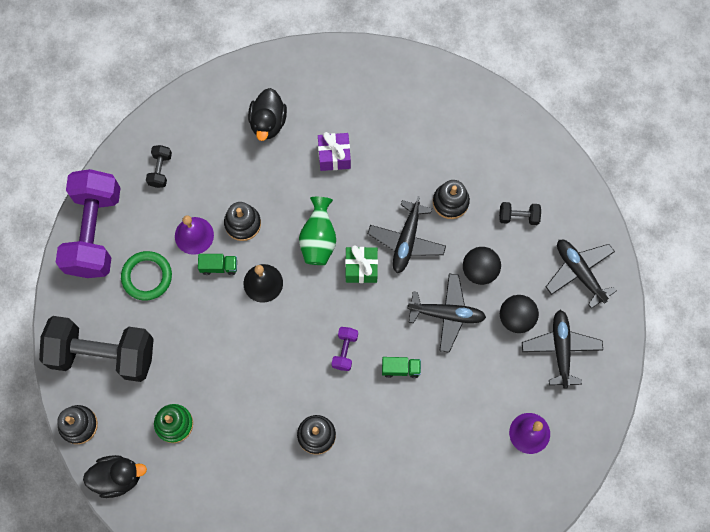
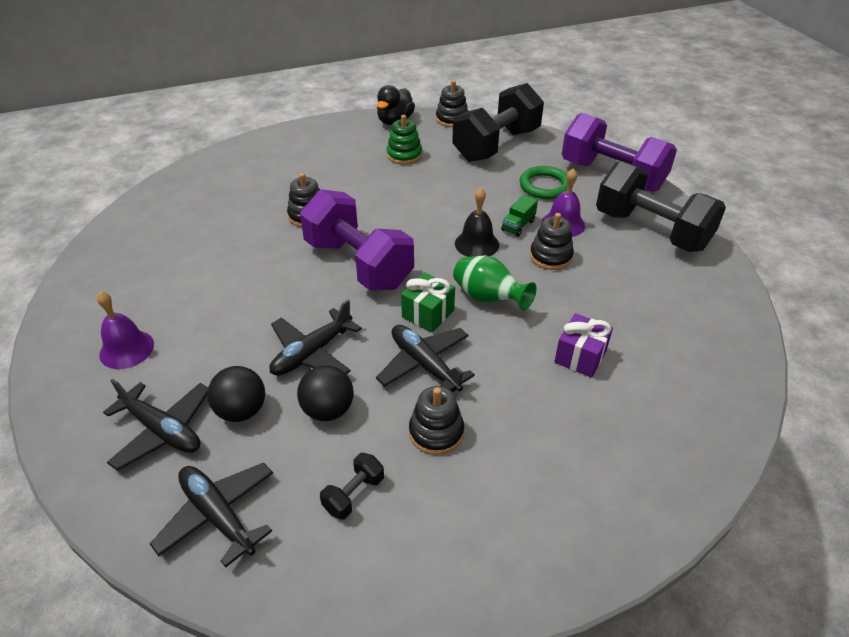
camera: 125 degrees right, 30 degrees down
(160, 170) = (651, 230): black dumbbell -> black dumbbell, size x2.49
(268, 122) = (662, 323): black duck -> none
(345, 351) = (358, 264): purple dumbbell -> purple dumbbell, size x2.49
(400, 369) = (300, 291): green truck -> none
(579, 272) = (218, 515): black plane -> black plane turned 135 degrees counterclockwise

